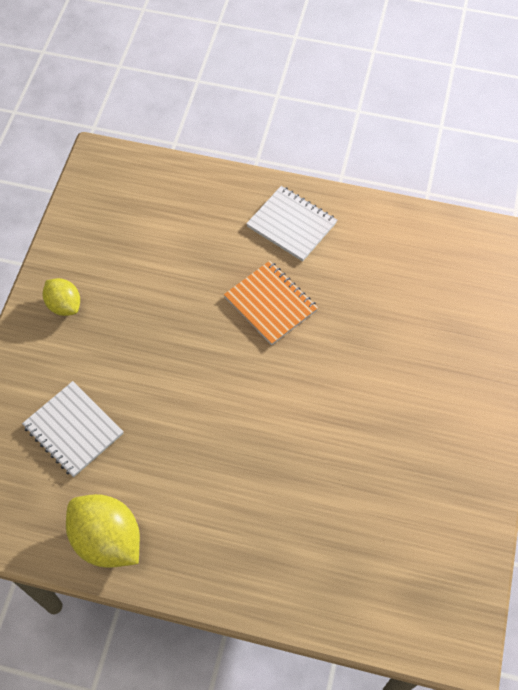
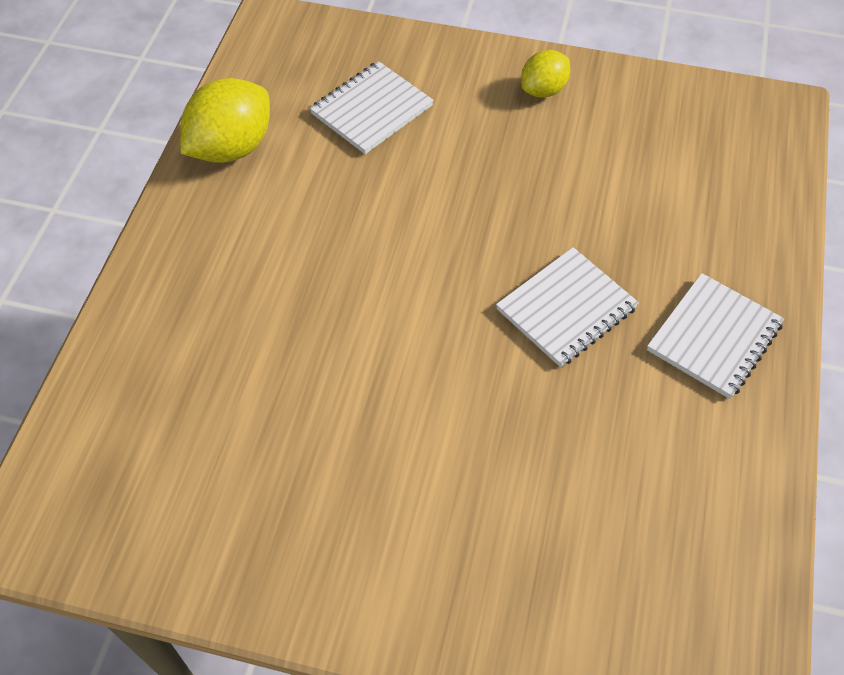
camera: 90 degrees right, 5 degrees down
(270, 304) = (566, 308): orange notebook -> white notebook

